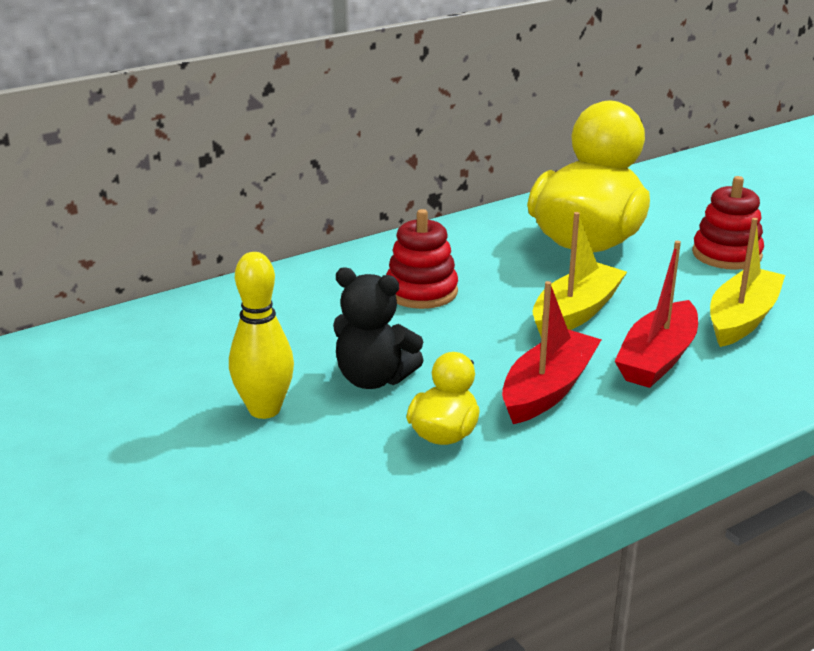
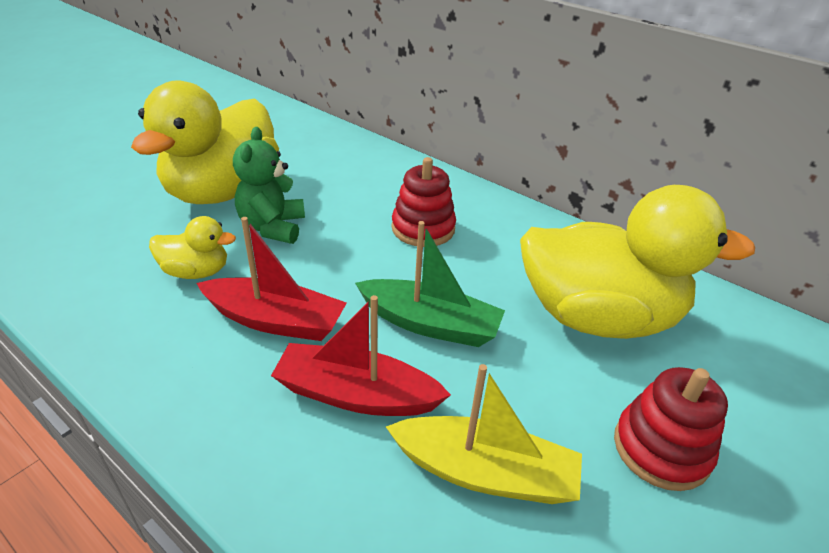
camera: 70 degrees right, 10 degrees up
(264, 410) = (223, 191): yellow bowling pin -> yellow duck
(373, 379) = (273, 227): black teddy bear -> green teddy bear
(576, 312) = (430, 324): yellow boat -> green boat

